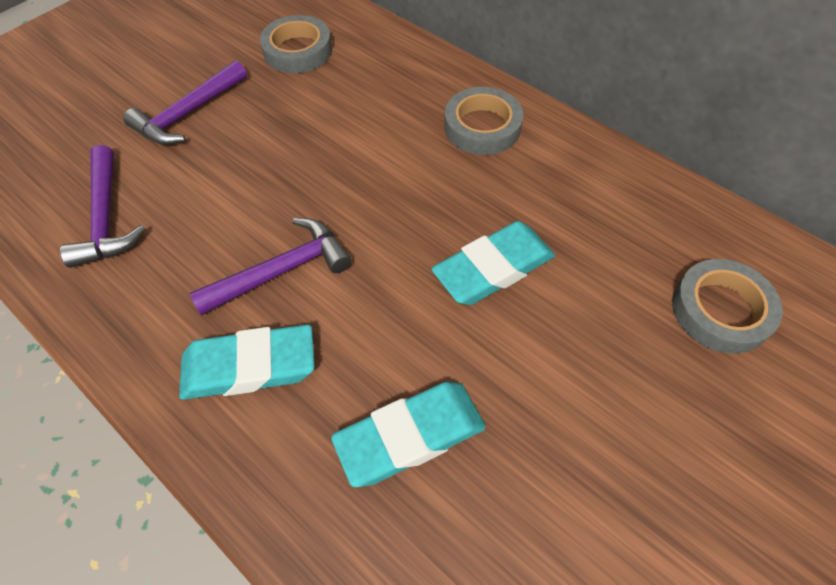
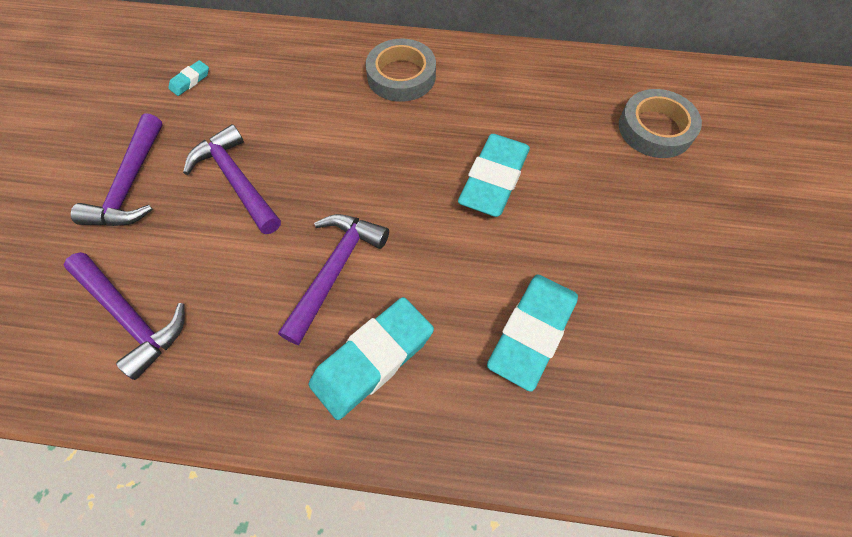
camera: 35 degrees left, 5 degrees up
(267, 150) = (236, 180): none -> purple hammer
(298, 50) = (190, 81): grey tape -> turquoise eraser

